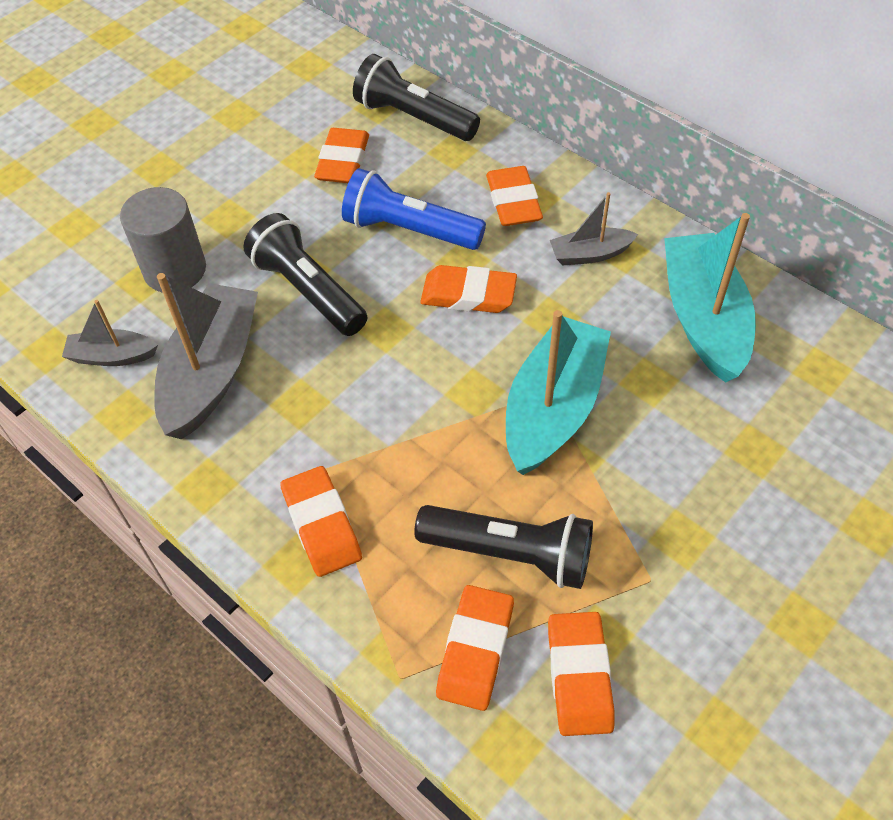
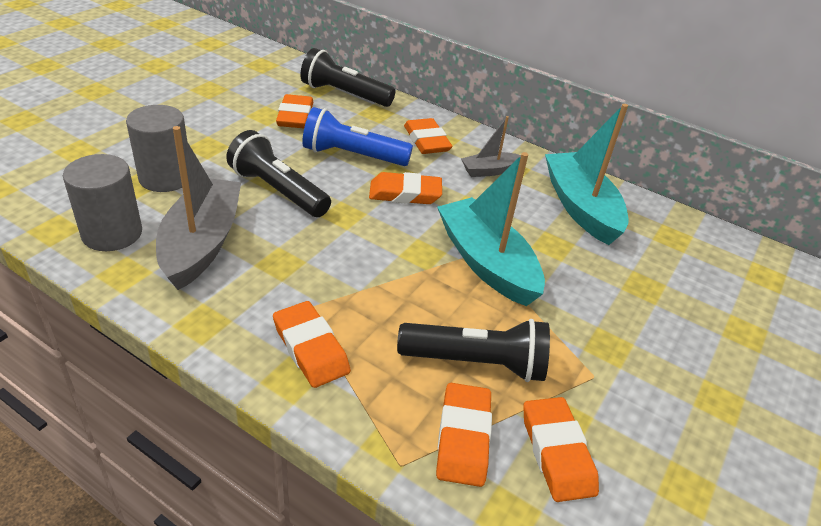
camera: 15 degrees left, 15 degrees down
(112, 356) = (112, 233): grey boat -> grey cylinder
(553, 408) = (486, 262): turquoise boat -> turquoise boat turned 45 degrees counterclockwise

